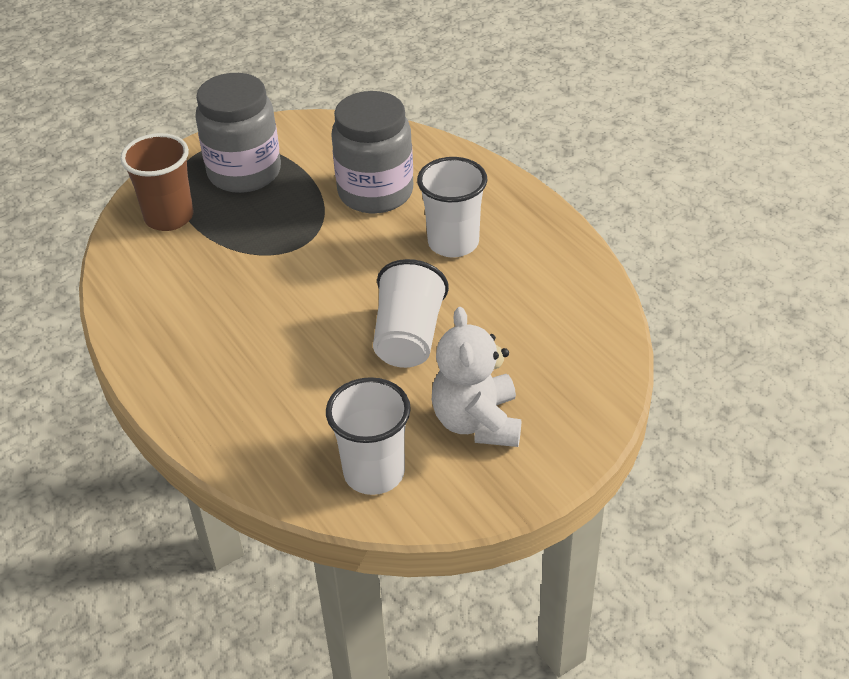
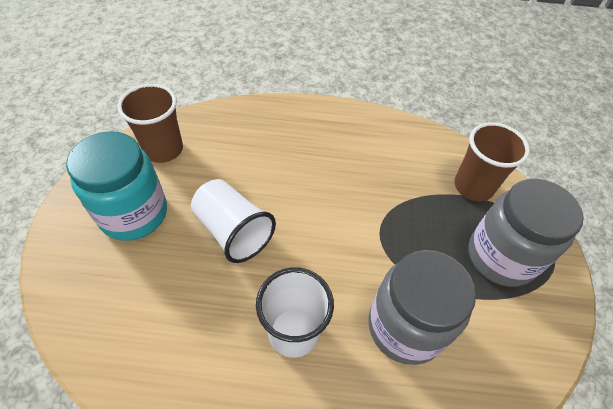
camera: 125 degrees right, 10 degrees up
(374, 473) = (163, 149): white cup -> brown cup
(477, 422) = (134, 214): white teddy bear -> turquoise jar

